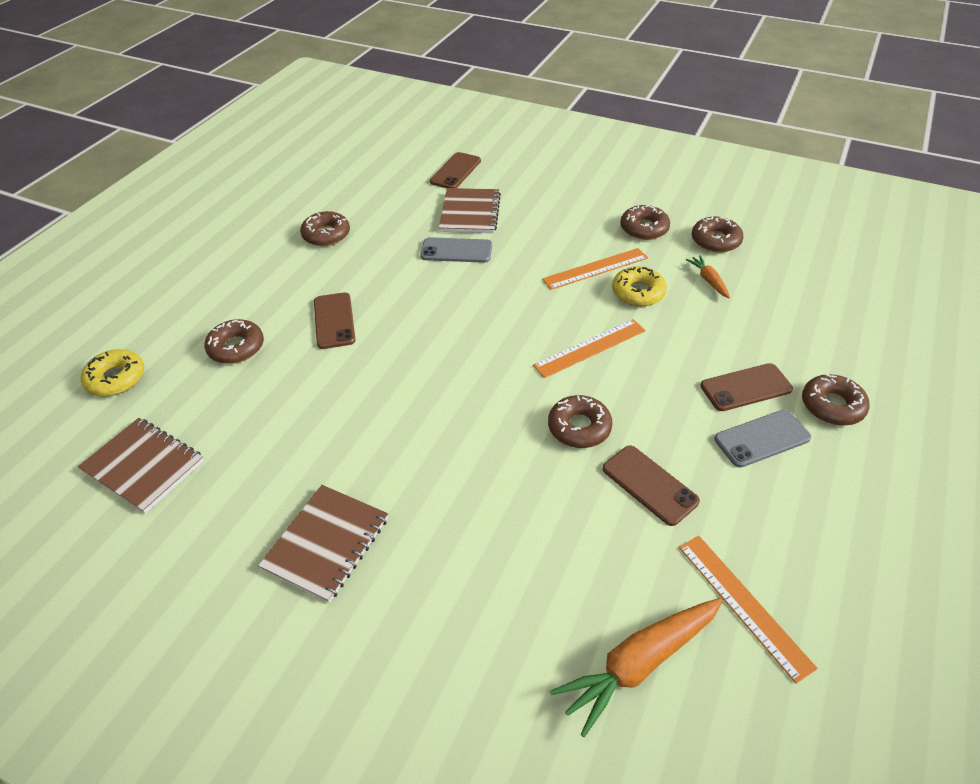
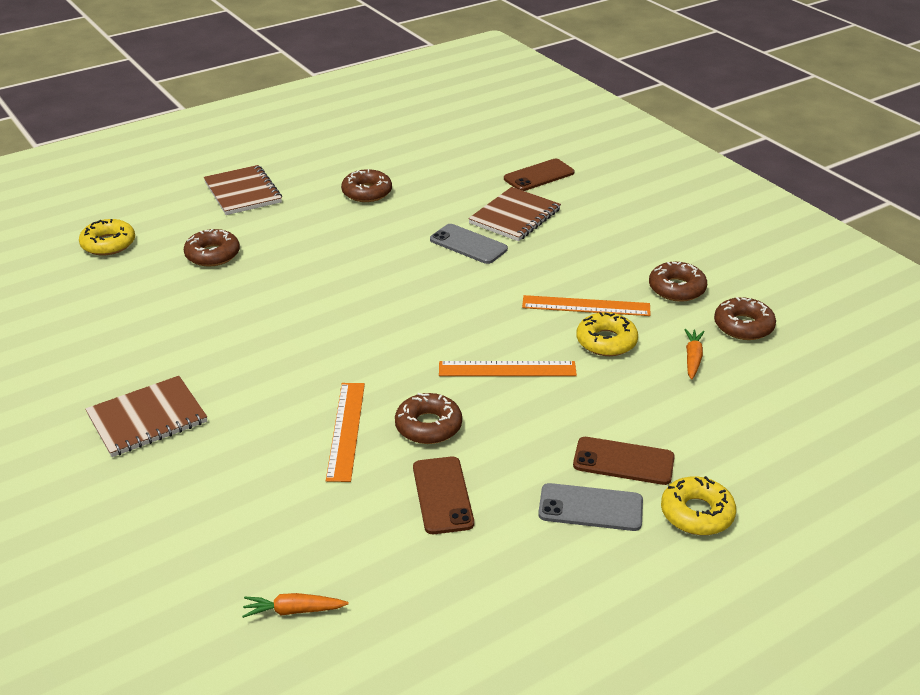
camera: 30 degrees right, 10 degrees down
(143, 466) = (73, 312): brown notebook -> brown notebook (243, 192)
(334, 321) = (307, 263): brown phone -> none
(638, 664) = (293, 610): orange carrot -> orange carrot, size x0.52
(743, 604) = (425, 617): orange ruler -> orange ruler (346, 430)
(832, 406) = (697, 513): brown donut -> yellow donut

